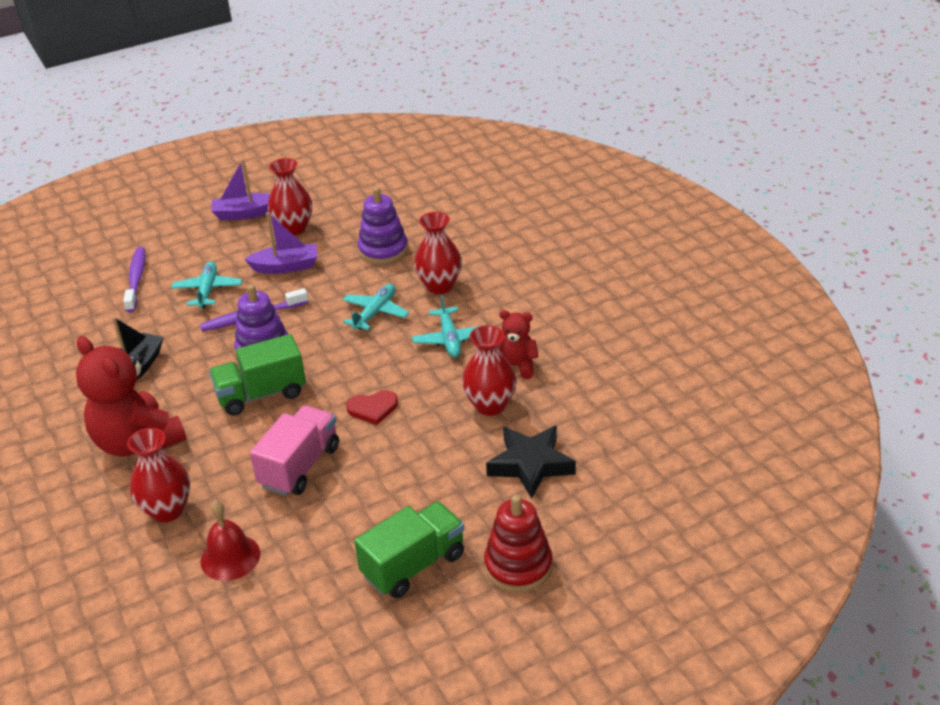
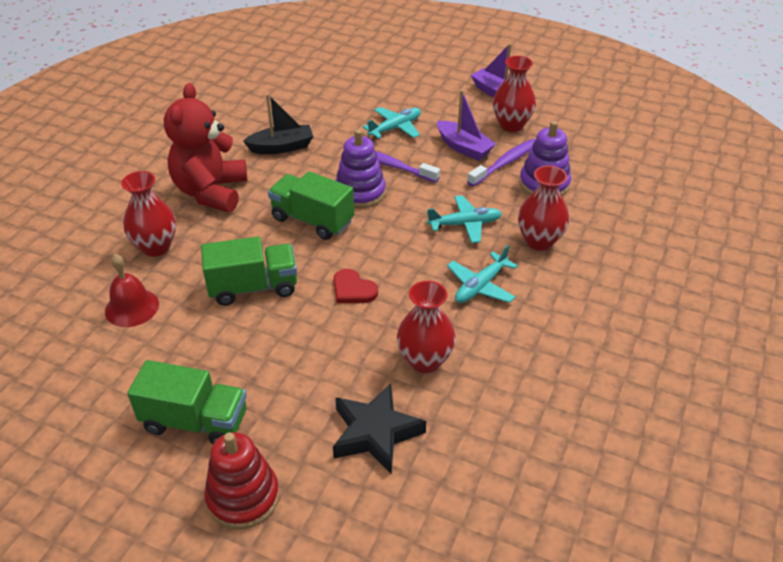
camera: 50 degrees right, 5 degrees up
(136, 279) = (371, 91): purple toothbrush -> purple toothbrush (505, 163)
(300, 466) = (253, 287): pink truck -> green truck
(516, 366) = (491, 349): red teddy bear -> none

